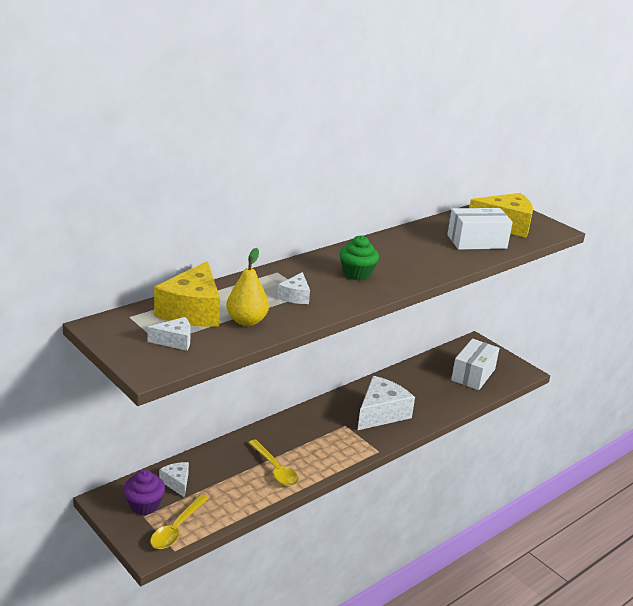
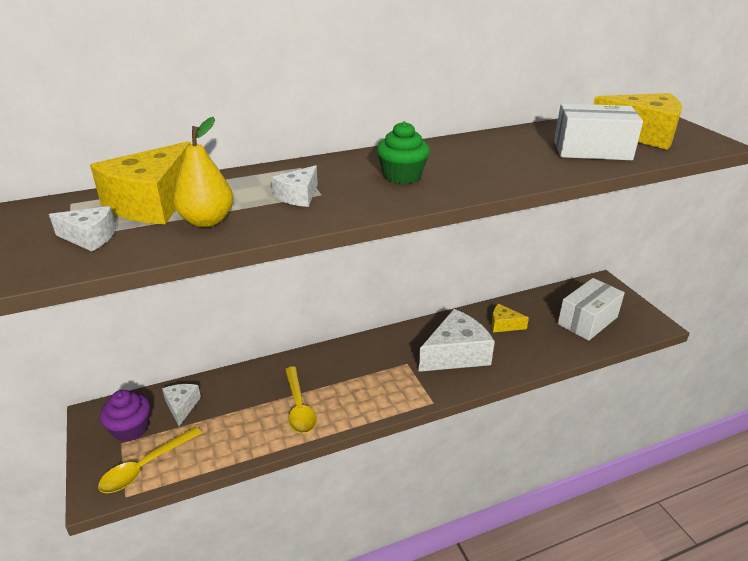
camera: 20 degrees right, 5 degrees up
(409, 386) = (504, 325): none -> yellow cheese

